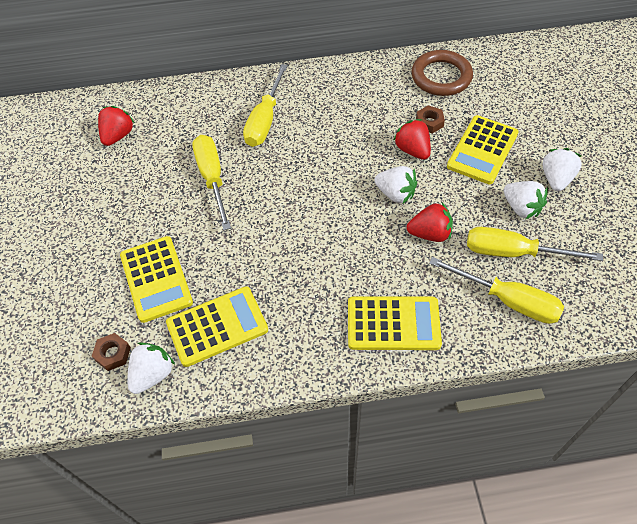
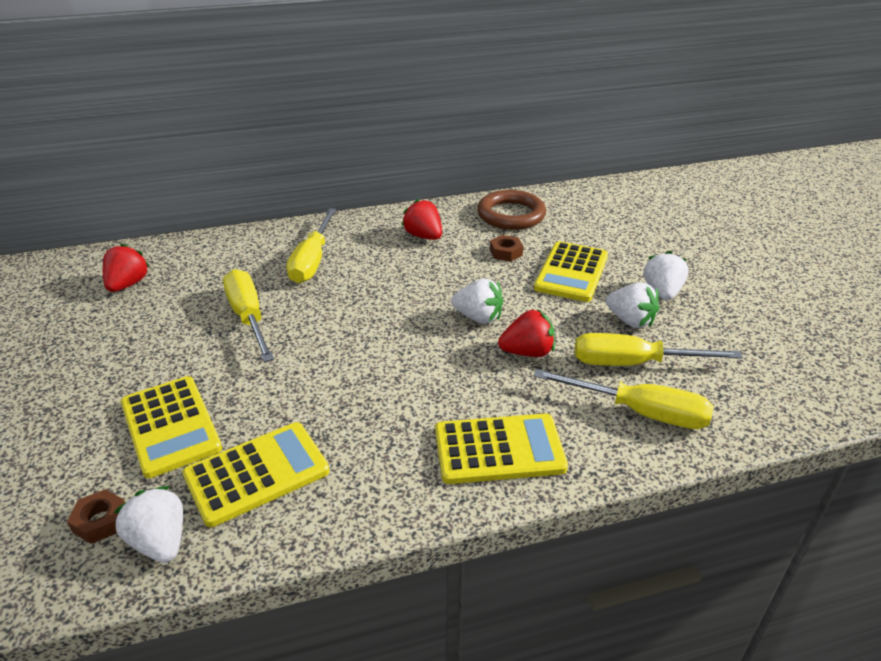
camera: 10 degrees left, 20 degrees down
(152, 374) = (160, 542): white strawberry -> white strawberry turned 60 degrees counterclockwise
(412, 150) = (491, 277): red strawberry -> red strawberry (424, 236)

